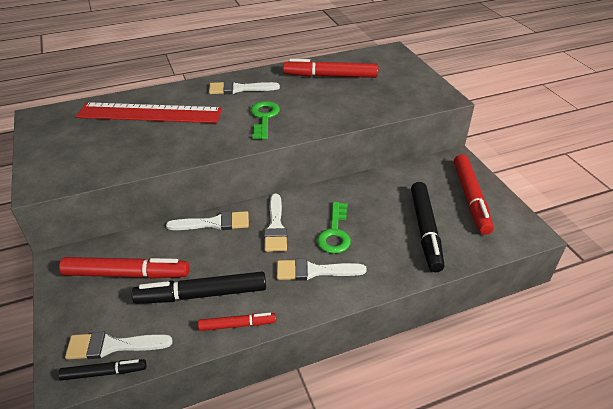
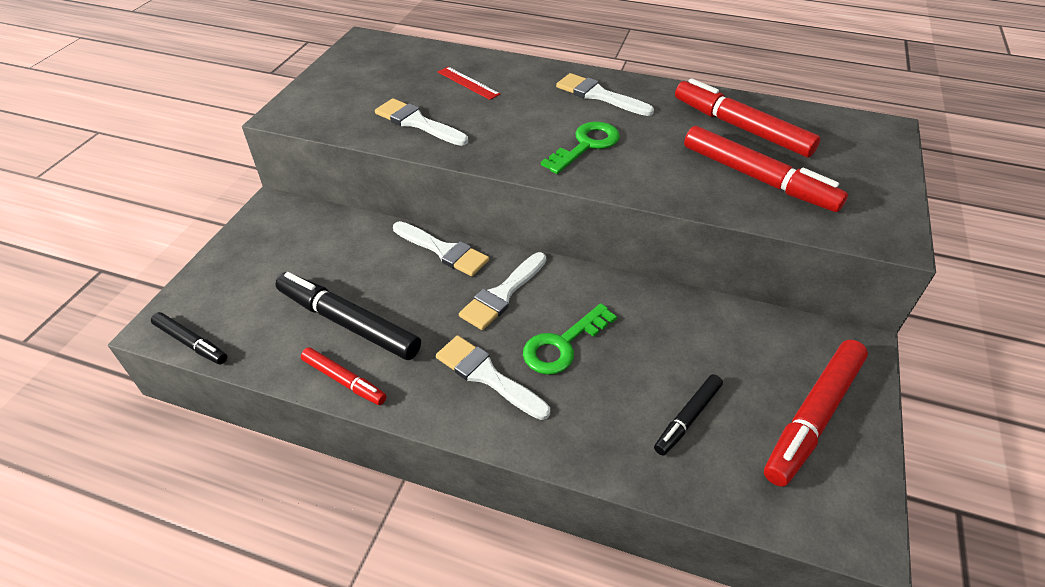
camera: 40 degrees right, 5 degrees up
(112, 346) = (224, 321): white brush -> white brush (417, 123)
(127, 274) = (309, 255): red marker -> red marker (758, 178)
(150, 113) = (468, 83): red ruler -> red ruler, size x0.40
(425, 230) = (687, 418): black marker -> black marker, size x0.56

